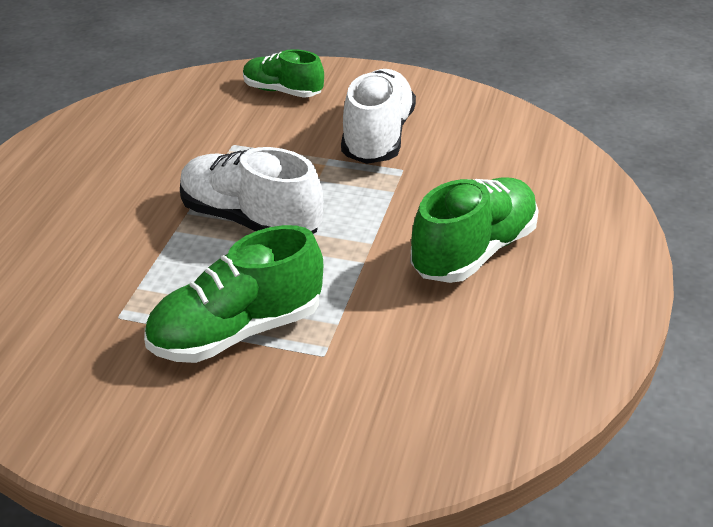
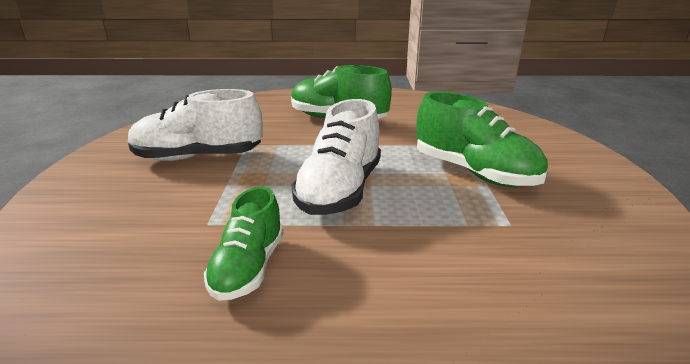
camera: 105 degrees left, 10 degrees down
(282, 91) = (89, 214): green shoe -> green shoe (248, 267)

